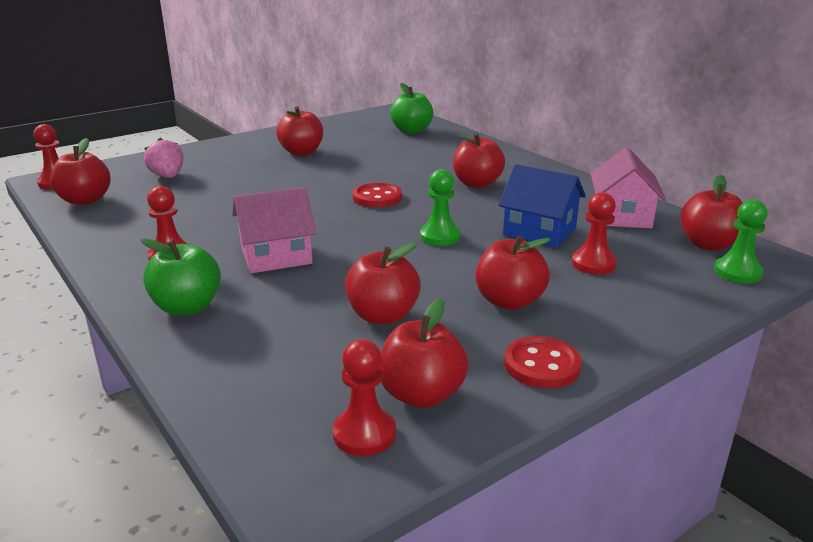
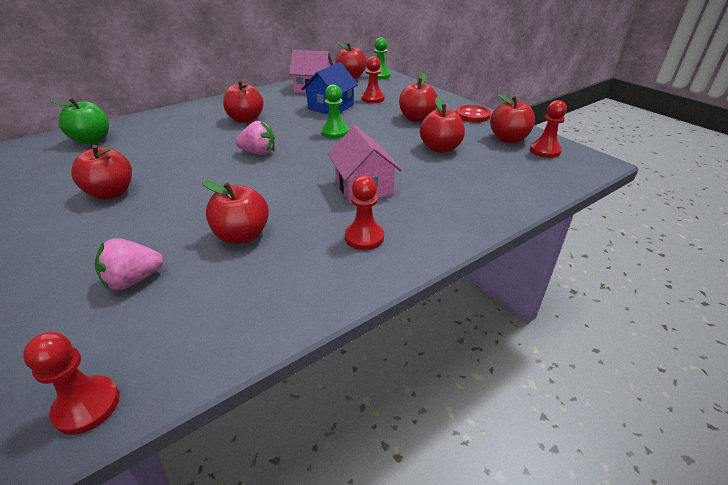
camera: 90 degrees left, 10 degrees up
(85, 200) = (189, 342): red apple -> red apple (242, 235)
(187, 307) = (448, 215): green apple -> none
(377, 197) = (258, 153): red button -> pink strawberry

